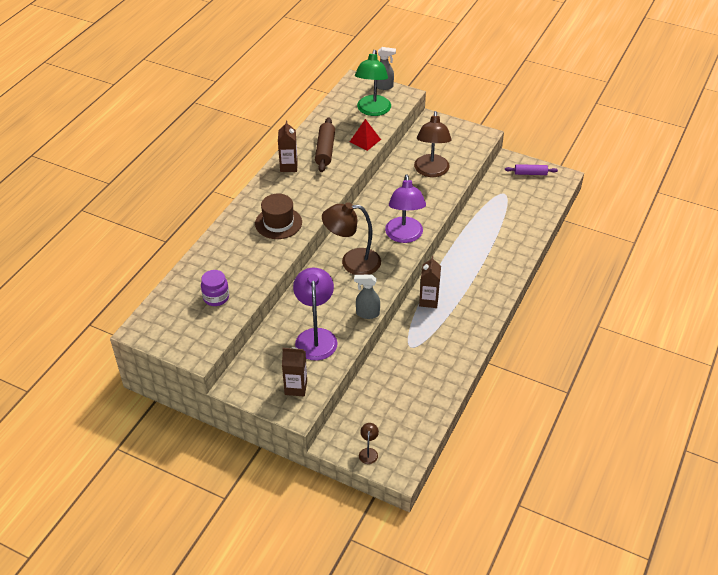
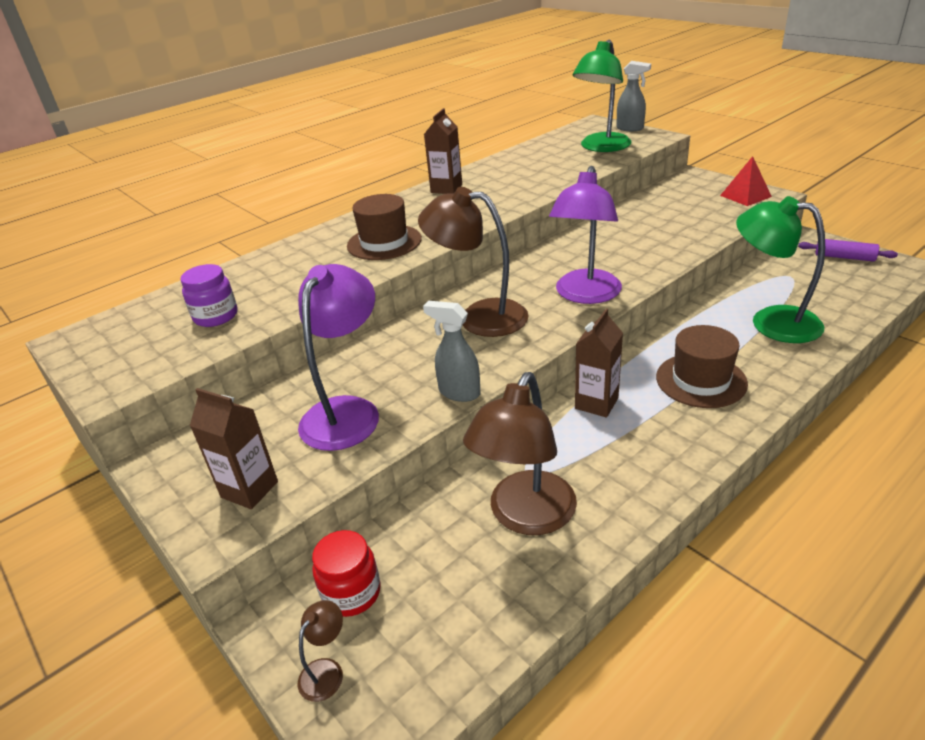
camera: 25 degrees right, 10 degrees down
(325, 150) = (509, 177): brown rolling pin -> none
(360, 421) = (351, 593): none -> red jar
(365, 140) = (573, 172): red pyramid -> red pyramid (745, 196)
(431, 171) = (668, 226): brown lamp -> brown lamp (525, 516)
(475, 276) = (701, 380): none -> brown hat
(501, 230) = (771, 321): none -> green lamp

